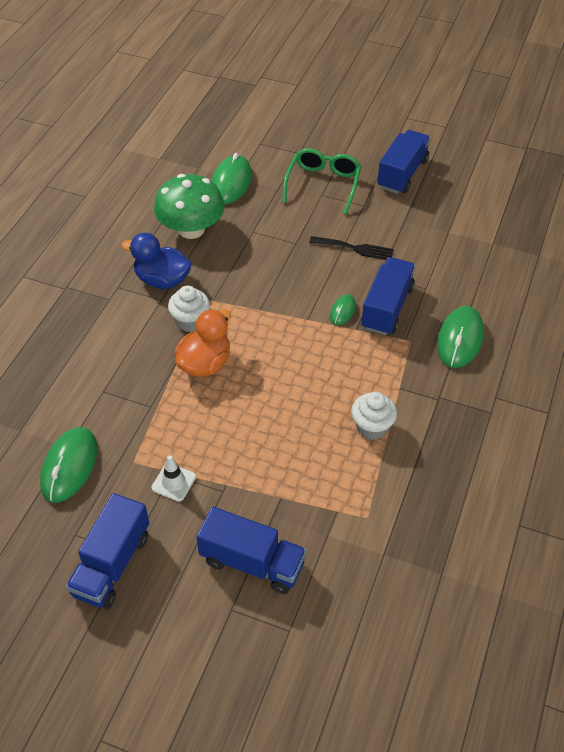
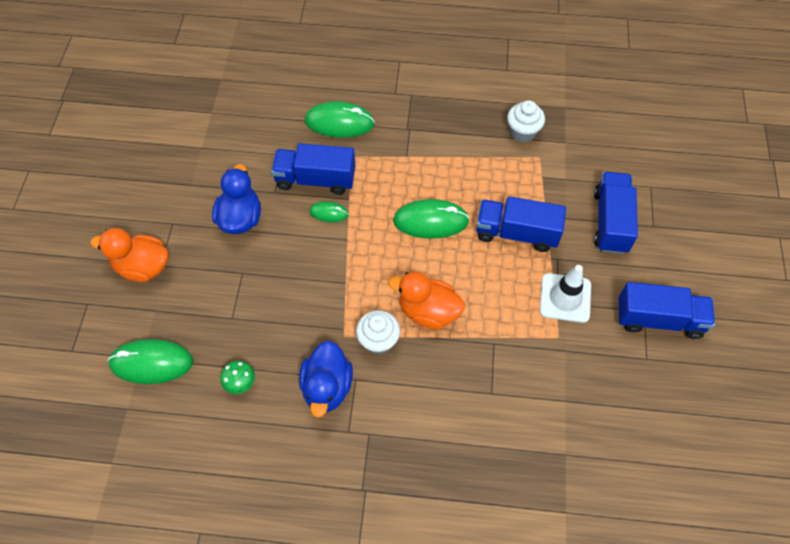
camera: 105 degrees left, 10 degrees up
(69, 466) = (585, 390): green mouse -> green mouse (431, 221)
(173, 482) = (565, 298): white traffic cone -> white traffic cone, size x1.54
(191, 229) = (240, 382): green mushroom -> green mushroom, size x0.42
(323, 184) = (143, 267): green glasses -> orange duck
(355, 248) = (240, 218): black fork -> blue duck
(372, 427) = (454, 168): white cupcake -> white cupcake (522, 132)
(402, 174) = (116, 197): blue truck -> blue truck (516, 233)

